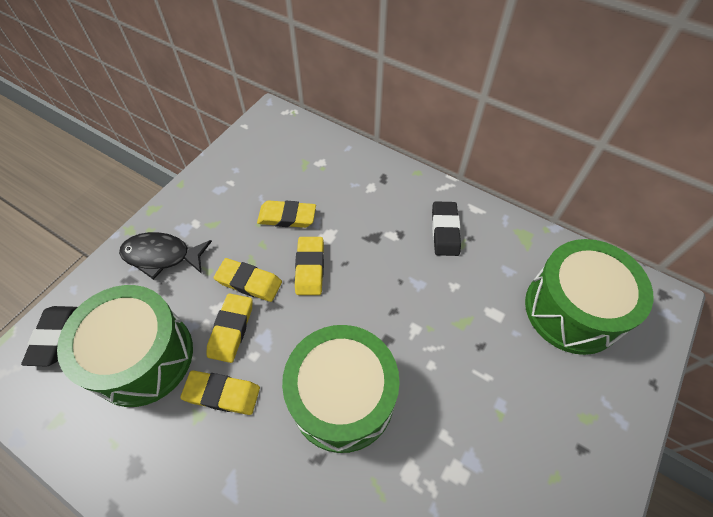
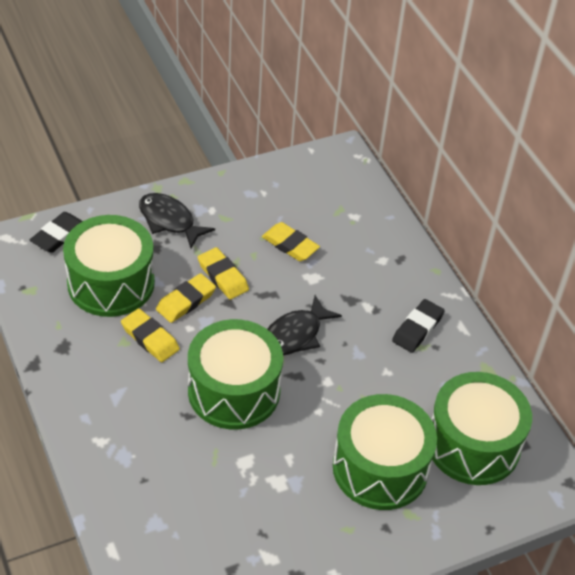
camera: 30 degrees right, 10 degrees down
(310, 268) = (279, 293): yellow eraser -> none
(354, 300) = (295, 334): none -> black fish
(526, 387) = (380, 468): none -> green drum

